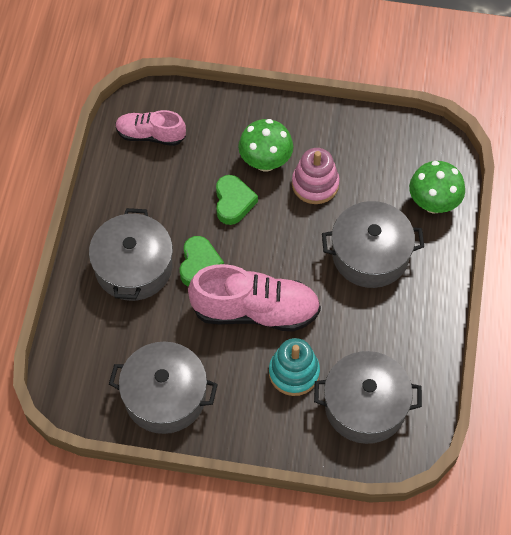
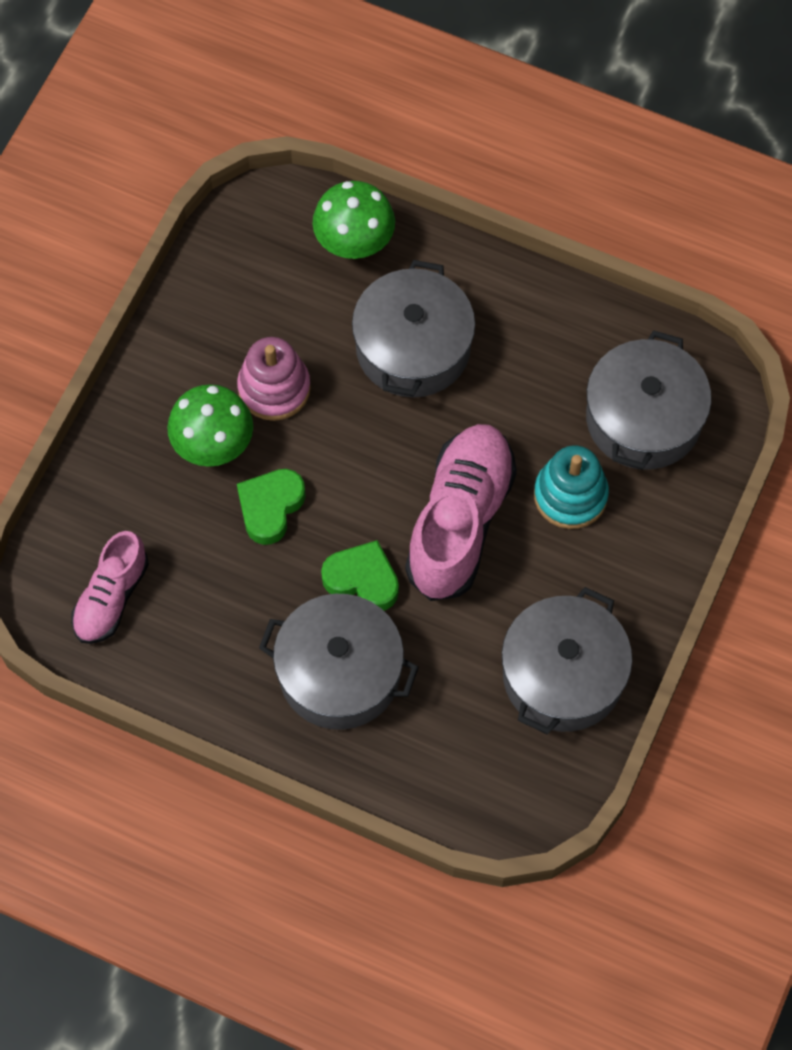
camera: 75 degrees left, 5 degrees up
(233, 202) = (270, 507): green heart -> green heart turned 75 degrees counterclockwise

